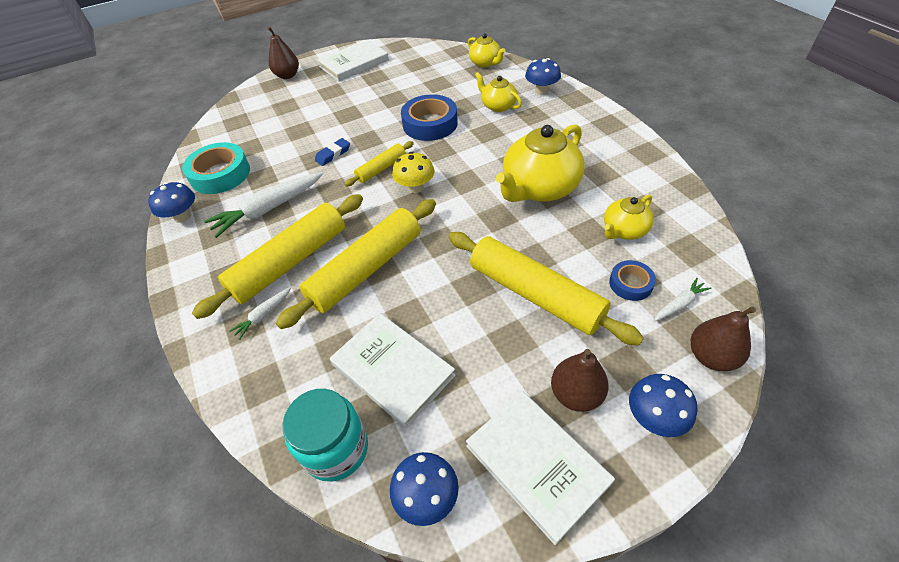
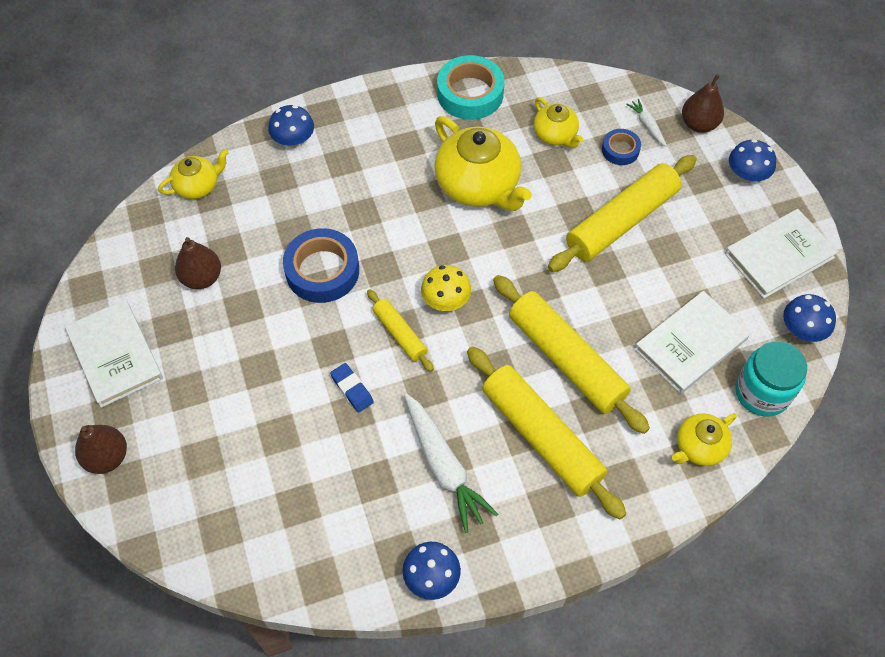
camera: 85 degrees left, 10 degrees up
(220, 174) = (351, 537): turquoise tape -> turquoise tape (470, 93)
(263, 315) = (613, 460): white carrot -> none
(498, 106) = (310, 191): yellow teapot -> yellow teapot (699, 447)
(576, 394) = (724, 217): brown pear -> brown pear (202, 278)

